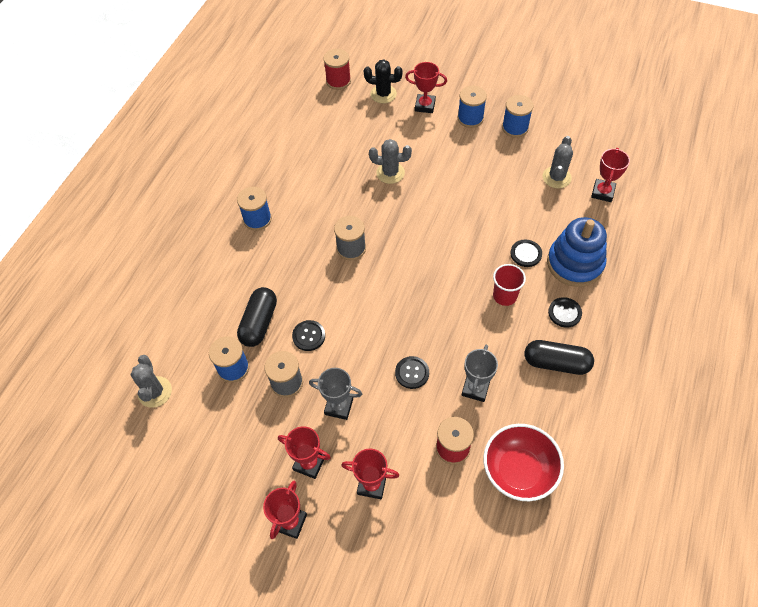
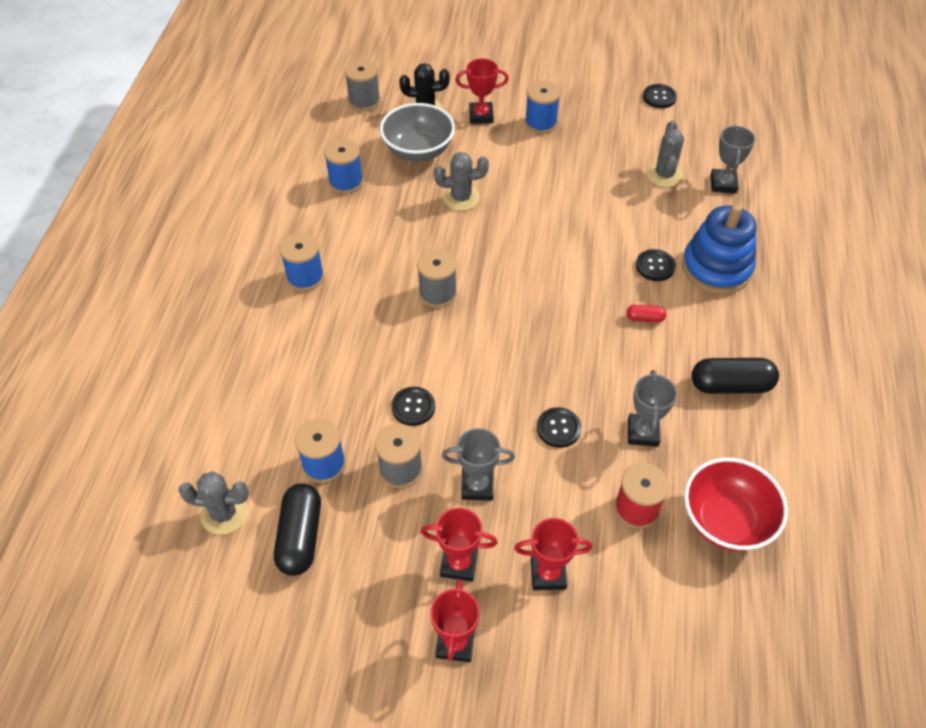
camera: 15 degrees left, 5 degrees down
(155, 392) = (224, 514): grey cactus -> grey cactus turned 60 degrees counterclockwise
(259, 323) = (343, 402): black capsule -> black capsule (300, 537)
(338, 81) = (364, 101): red spool -> grey spool
(368, 129) = (418, 151): none -> grey bowl
(504, 296) = (645, 318): red cup -> red capsule
(515, 128) = (597, 126): blue spool -> blue spool (346, 182)
(564, 313) = (722, 326): black button -> black button (659, 97)
(602, 192) = (723, 184): red trophy -> grey trophy

